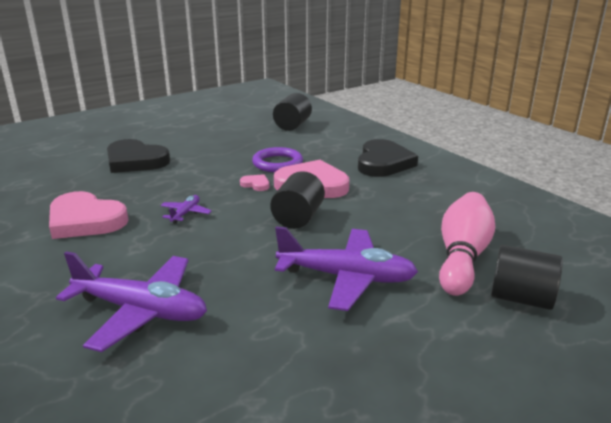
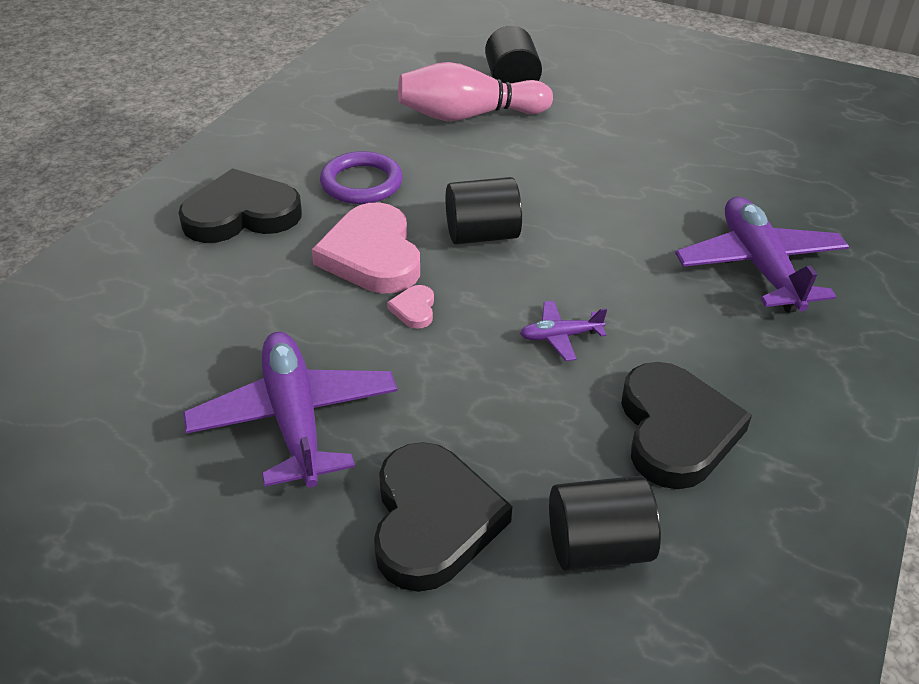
camera: 120 degrees left, 15 degrees up
(85, 220) = (676, 430): pink heart -> black heart
(277, 163) = (314, 319): purple ring -> purple ring (361, 183)
(292, 125) = (91, 375): black cylinder -> black cylinder (598, 547)
(346, 277) = (572, 168): purple plane -> purple plane (294, 420)

